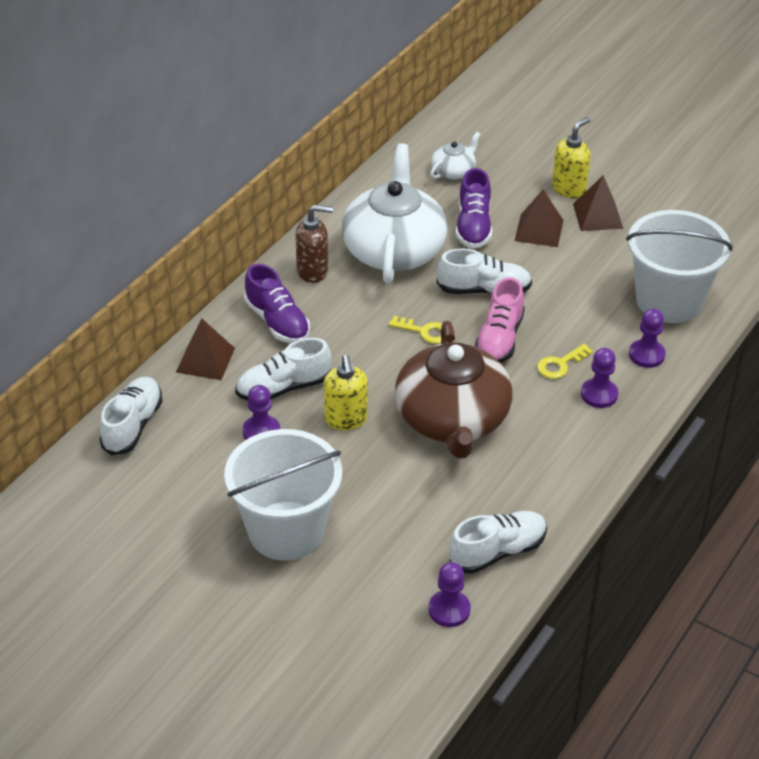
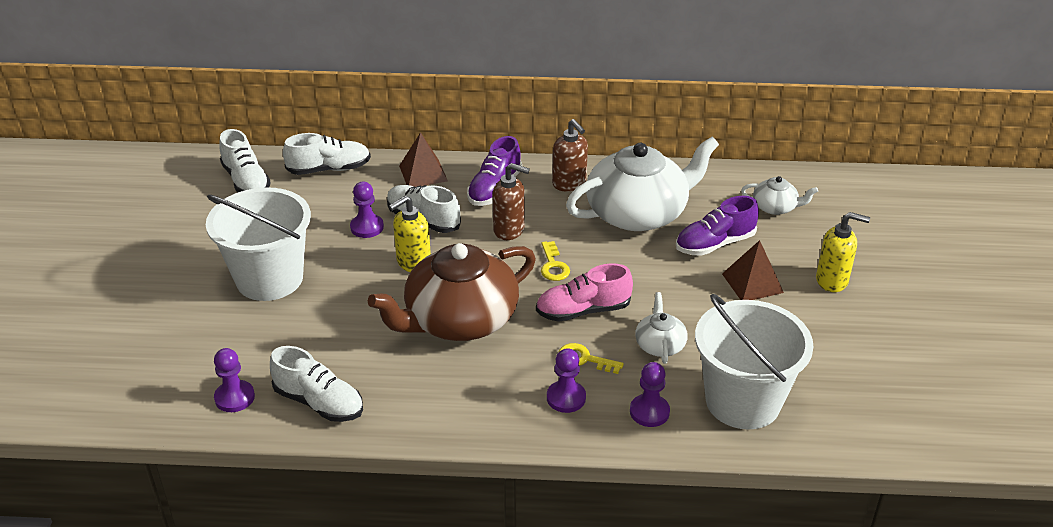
camera: 60 degrees right, 5 degrees down
(350, 338) = (509, 230): none -> brown soap dispenser
(484, 290) = (637, 279): white shoe -> white shoe (246, 181)
(574, 314) = (660, 345): none -> white teapot
(598, 216) = (814, 312): brown pyramid -> none

